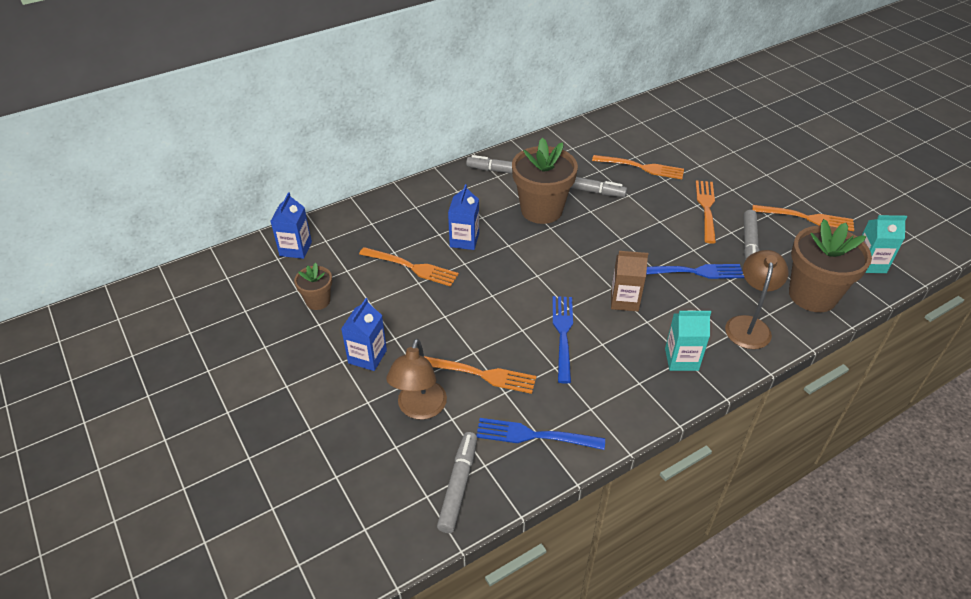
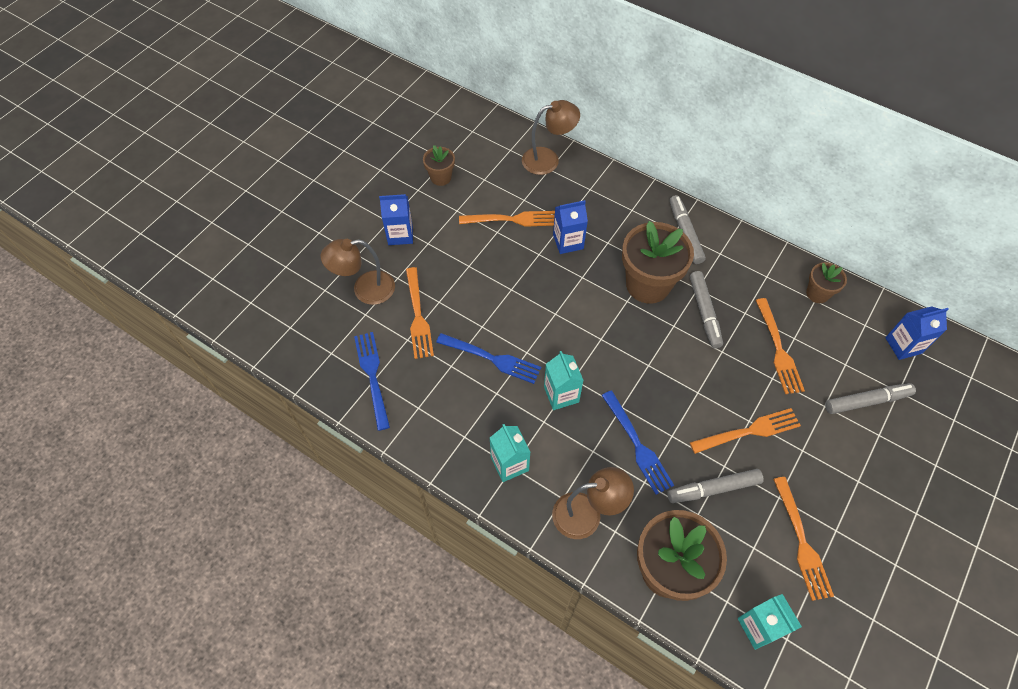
camera: 65 degrees right, 15 degrees up
(295, 249) = (489, 136): blue carton -> blue carton (903, 345)
(359, 220) = (548, 159): none -> brown lamp
(412, 267) = (512, 219): orange fork -> orange fork turned 90 degrees counterclockwise
(458, 485) = (306, 343): grey marker -> grey marker (867, 401)
(563, 334) = (492, 358): blue fork -> blue fork turned 45 degrees clockwise
(602, 131) = (817, 293): none -> brown flower pot
(624, 300) = (561, 394): brown carton -> turquoise carton

